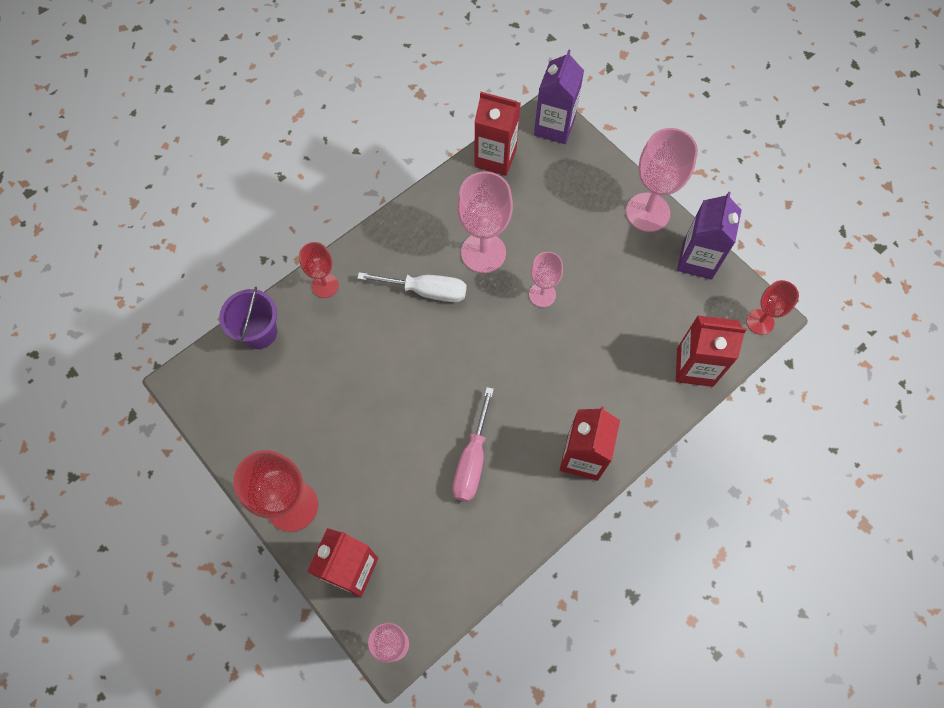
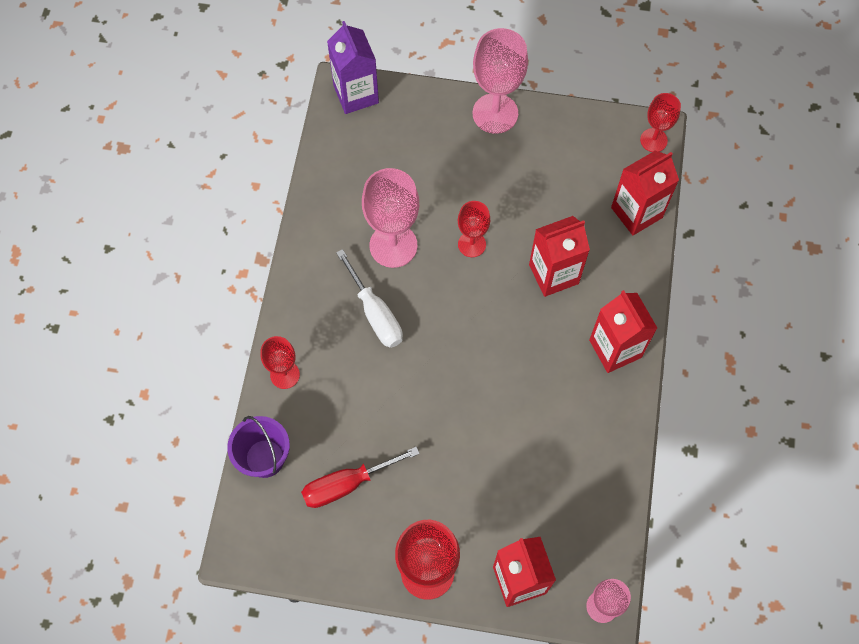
camera: 40 degrees left, 0 degrees up
(296, 396) = (347, 484): none -> red screwdriver
(426, 291) = (375, 313): white screwdriver -> white screwdriver turned 90 degrees clockwise
(472, 460) = (535, 419): pink screwdriver -> none
(495, 158) = (330, 157): red carton -> red carton (553, 274)
(542, 294) = (472, 244): pink goblet -> red goblet
(697, 260) = (566, 125): purple carton -> none

